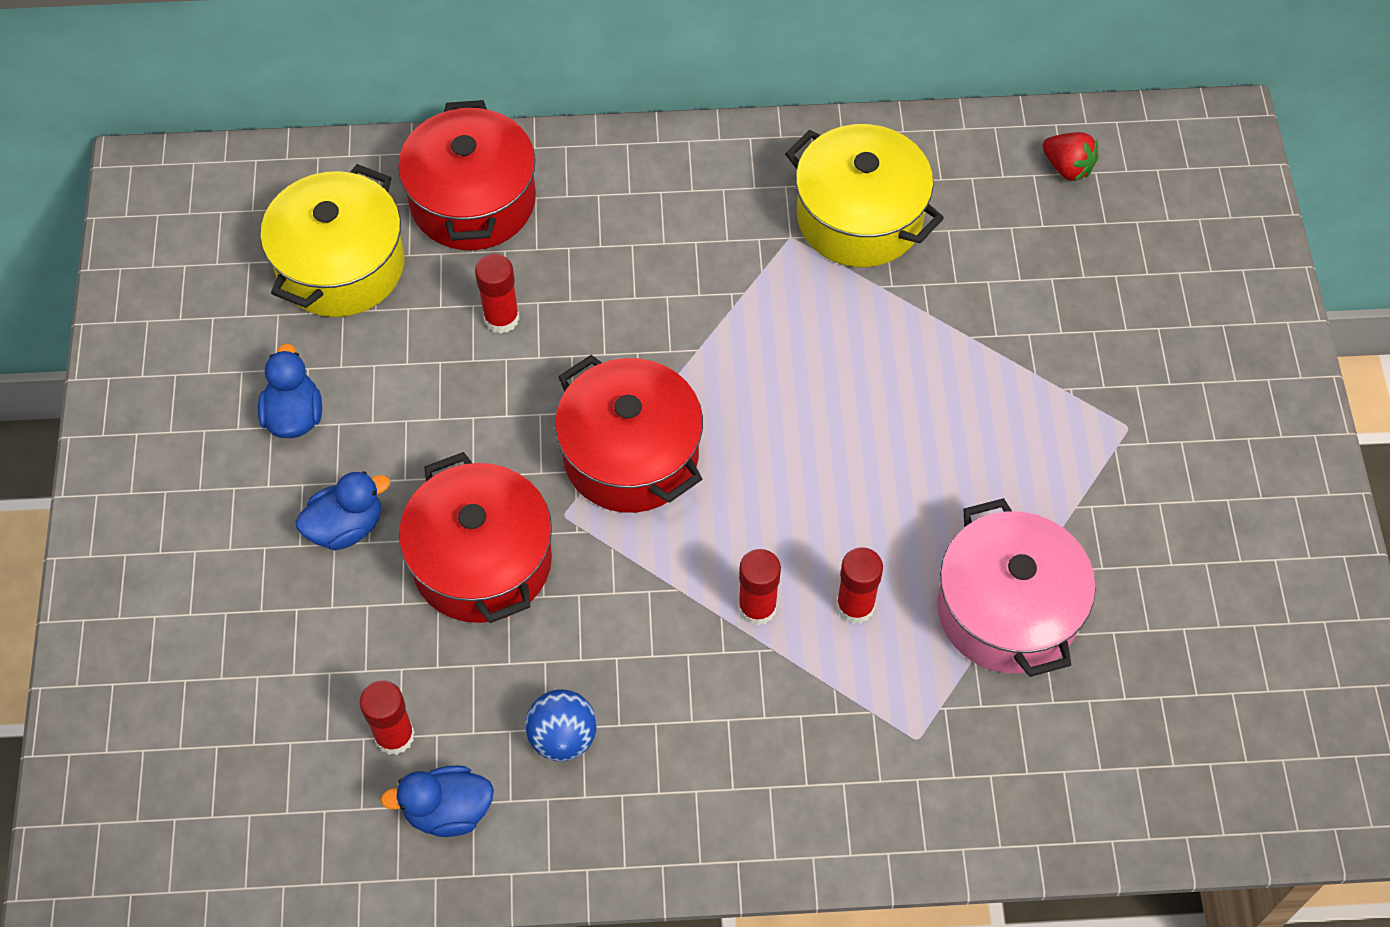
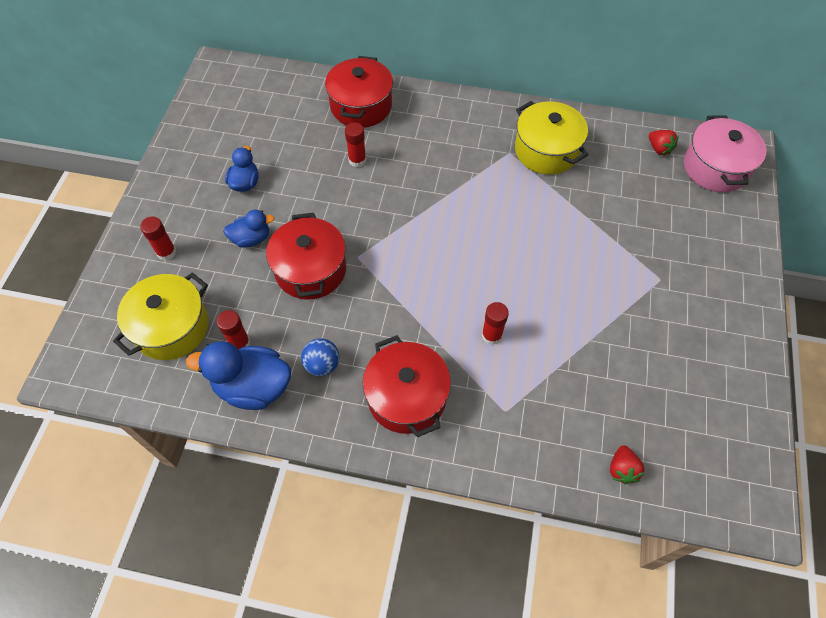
camera: 15 degrees right, 0 degrees up
(341, 266) = (290, 122): yellow pot -> yellow pot (172, 327)
(448, 811) = (253, 387): blue duck -> blue duck, size x1.71
(631, 455) = (399, 236): red pot -> red pot (407, 397)
(757, 607) = (440, 324): red glue stick -> red glue stick (166, 252)
(1007, 610) = (571, 357): pink pot -> pink pot (715, 168)
(1141, 789) = (622, 469): none -> red strawberry

